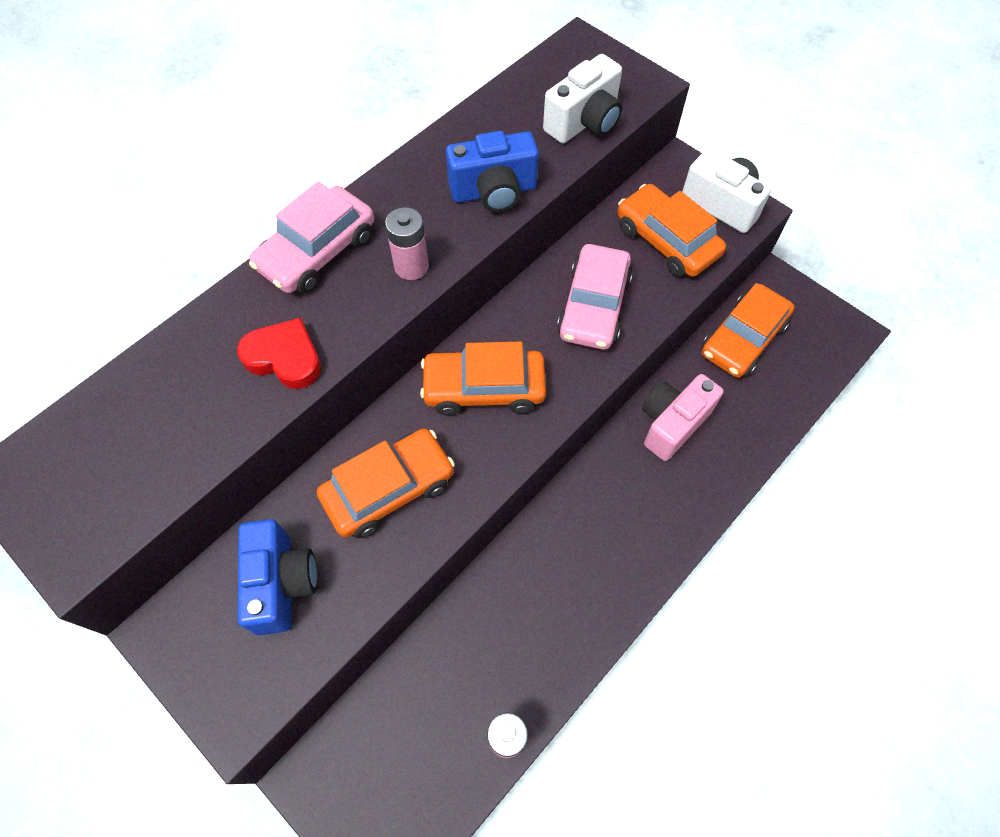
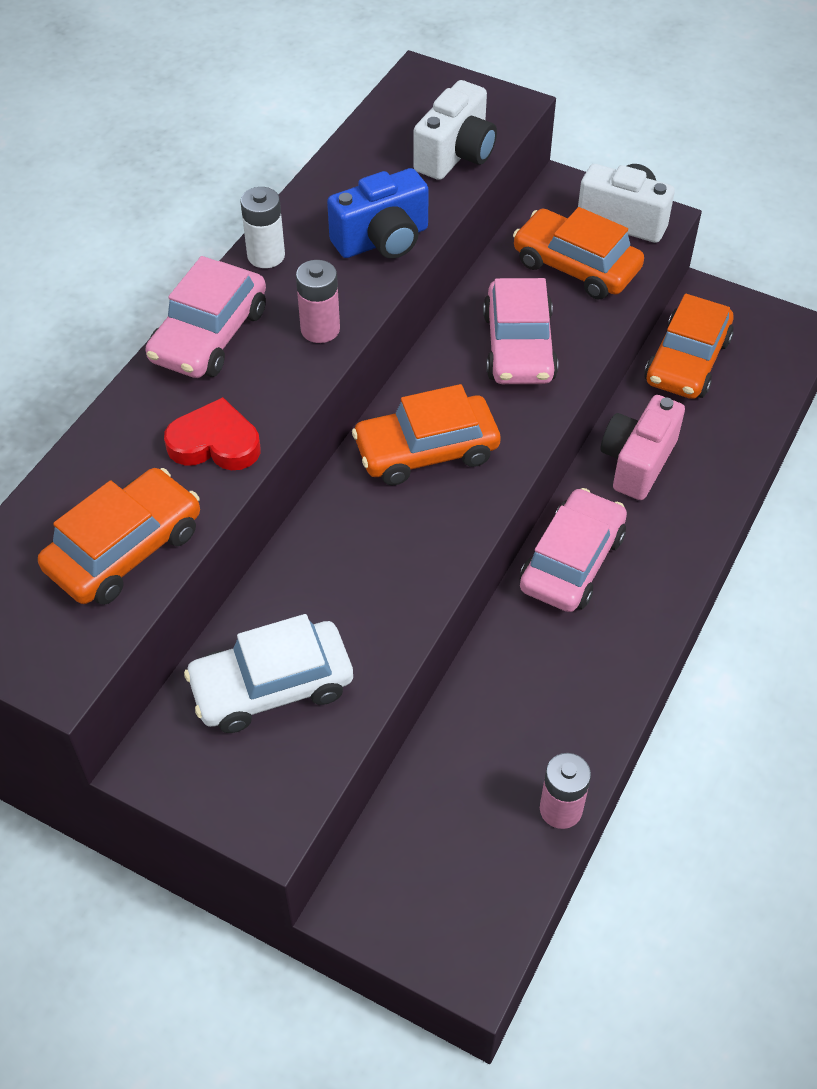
camera: 15 degrees left, 10 degrees down
(282, 583) = (272, 686): blue camera -> white car
(389, 489) = (357, 570): orange car -> orange car (125, 549)
(391, 186) = (266, 256): none -> white battery
(588, 503) = (572, 561): none -> pink car

